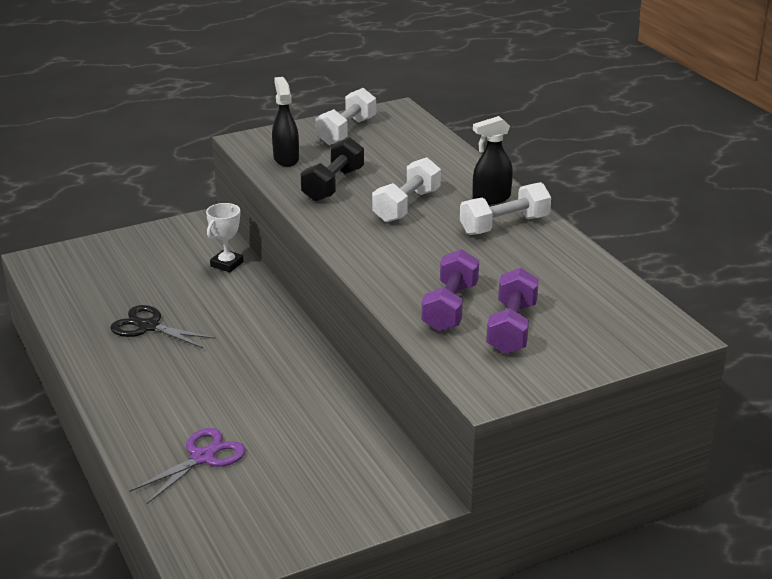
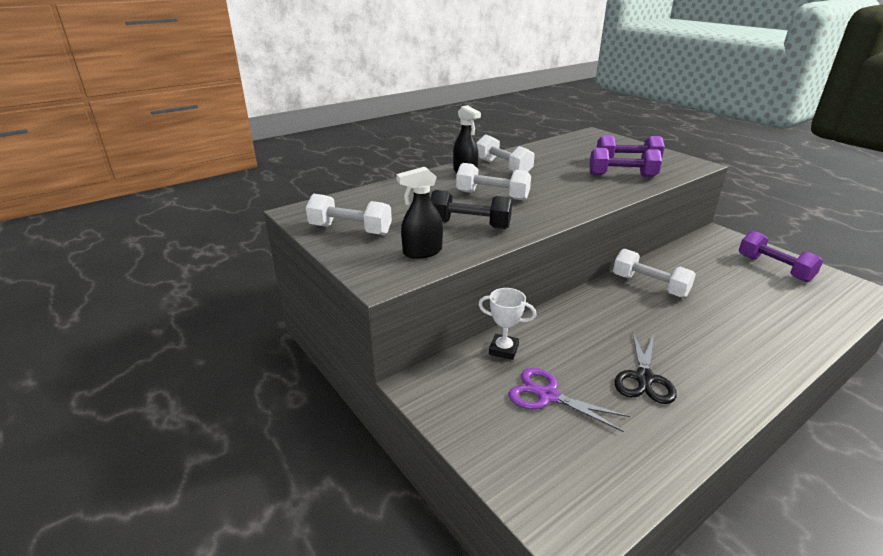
camera: 100 degrees left, 0 degrees up
(202, 457) = (776, 311): purple scissors -> purple scissors (547, 396)
(297, 379) = (649, 286): none -> white dumbbell
(298, 507) = (774, 268): none -> purple dumbbell

